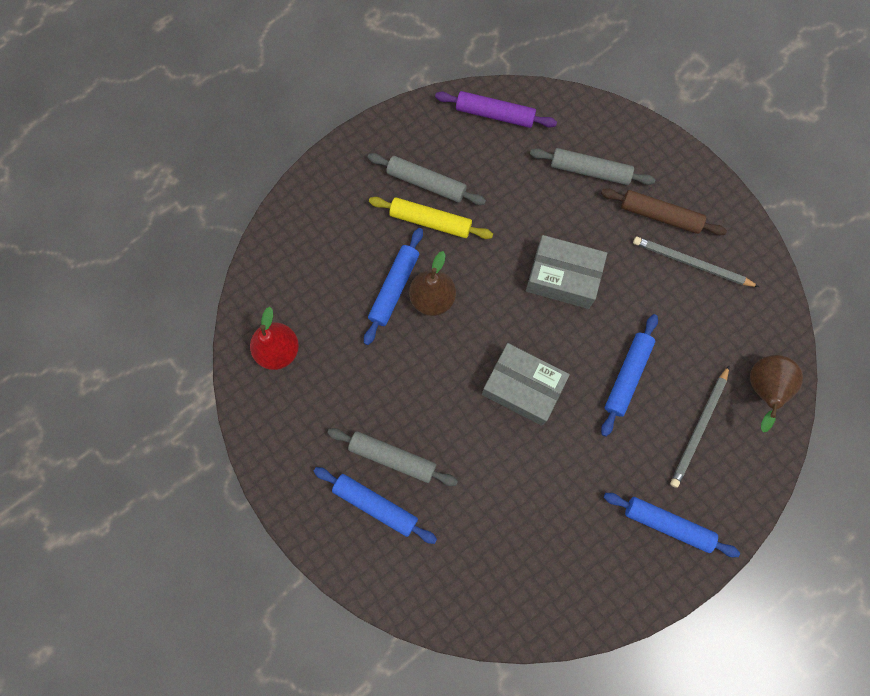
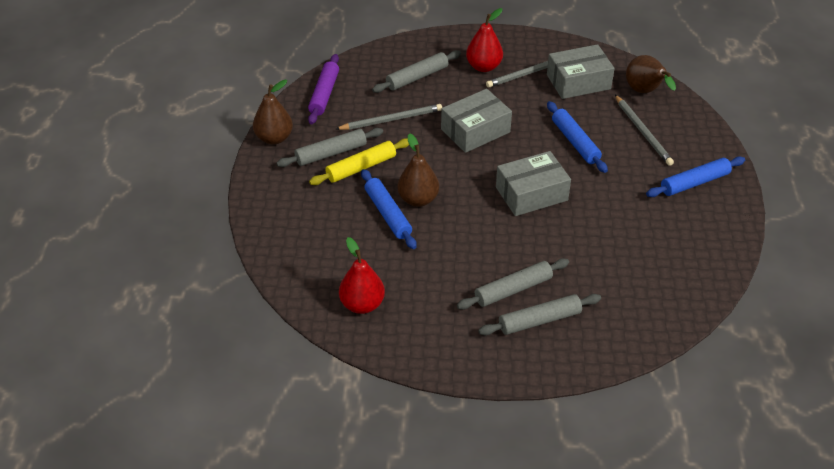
camera: 50 degrees left, 30 degrees down
(375, 505) = (539, 320): blue rolling pin -> grey rolling pin
(404, 123) = (274, 138): none -> brown pear
(495, 114) = (324, 94): purple rolling pin -> purple rolling pin turned 45 degrees counterclockwise
(513, 196) = (391, 120): none -> grey pencil
(660, 216) = (483, 67): brown rolling pin -> red pear
(719, 317) = (578, 82): none -> grey box

